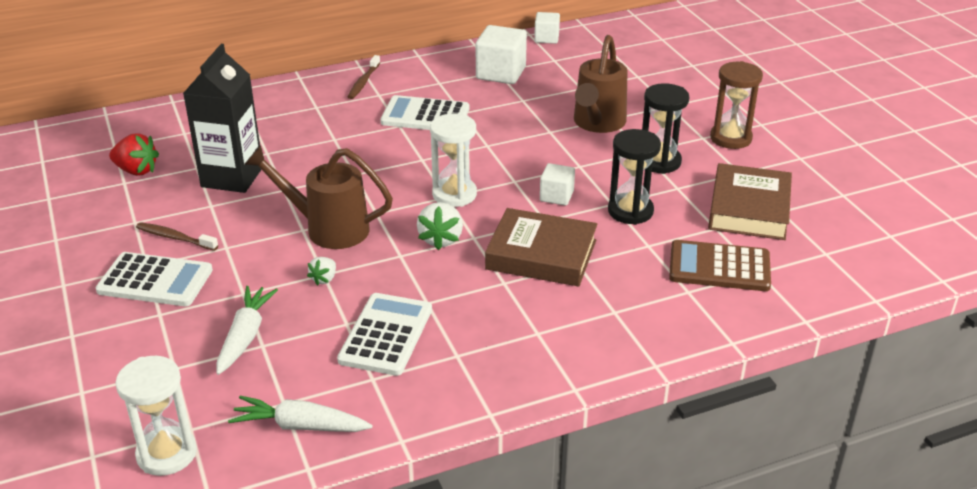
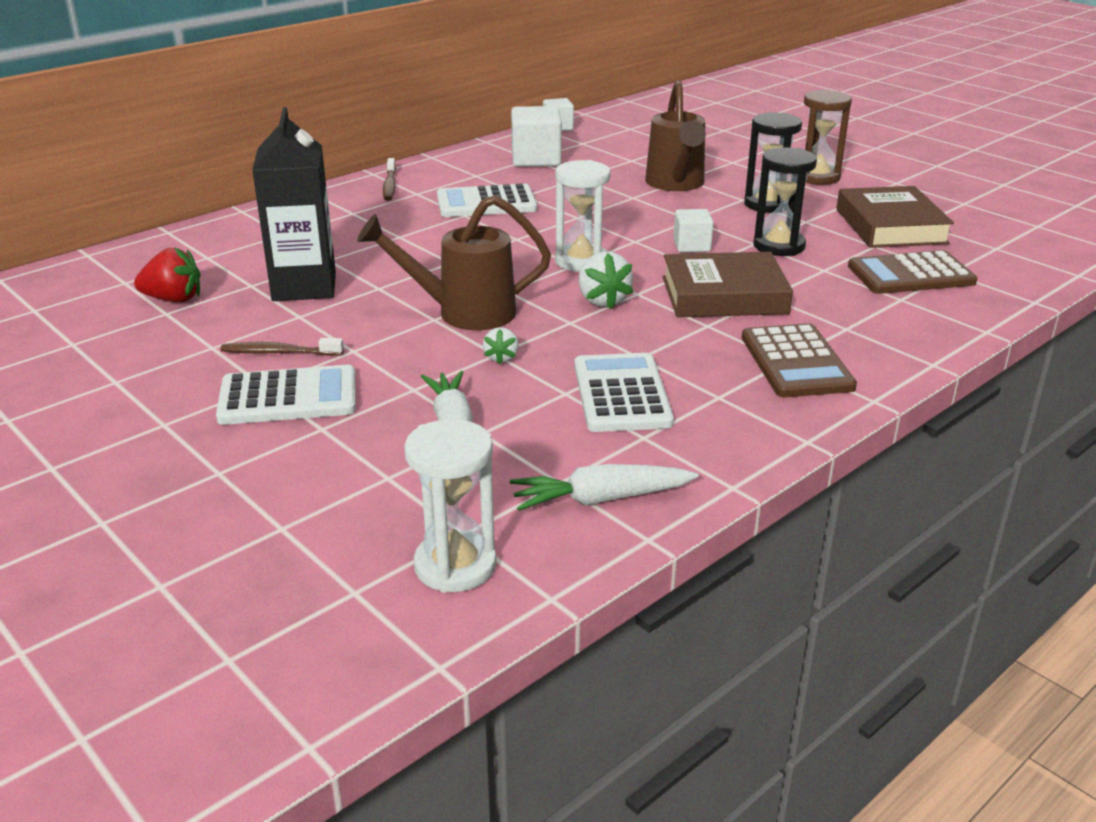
camera: 20 degrees left, 5 degrees down
(544, 337) = (796, 362): none -> brown calculator

